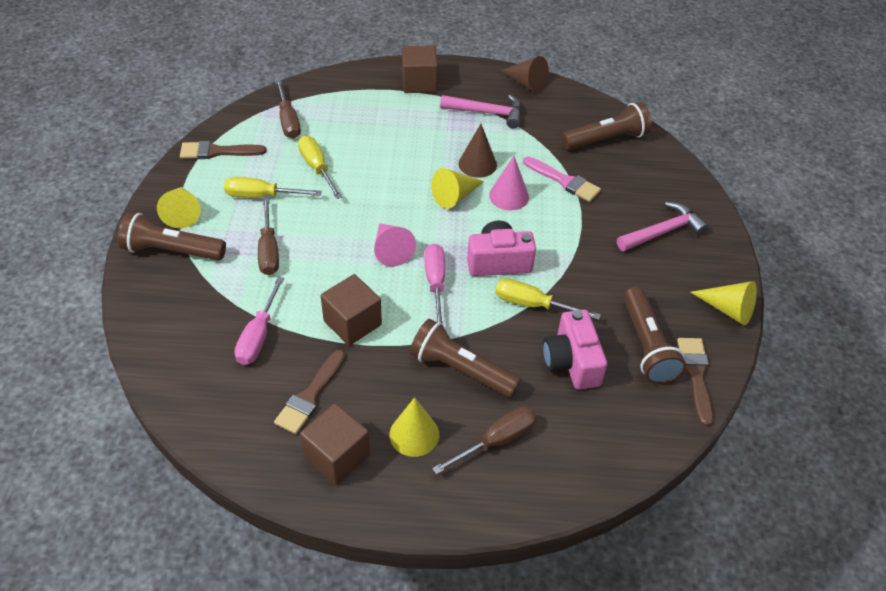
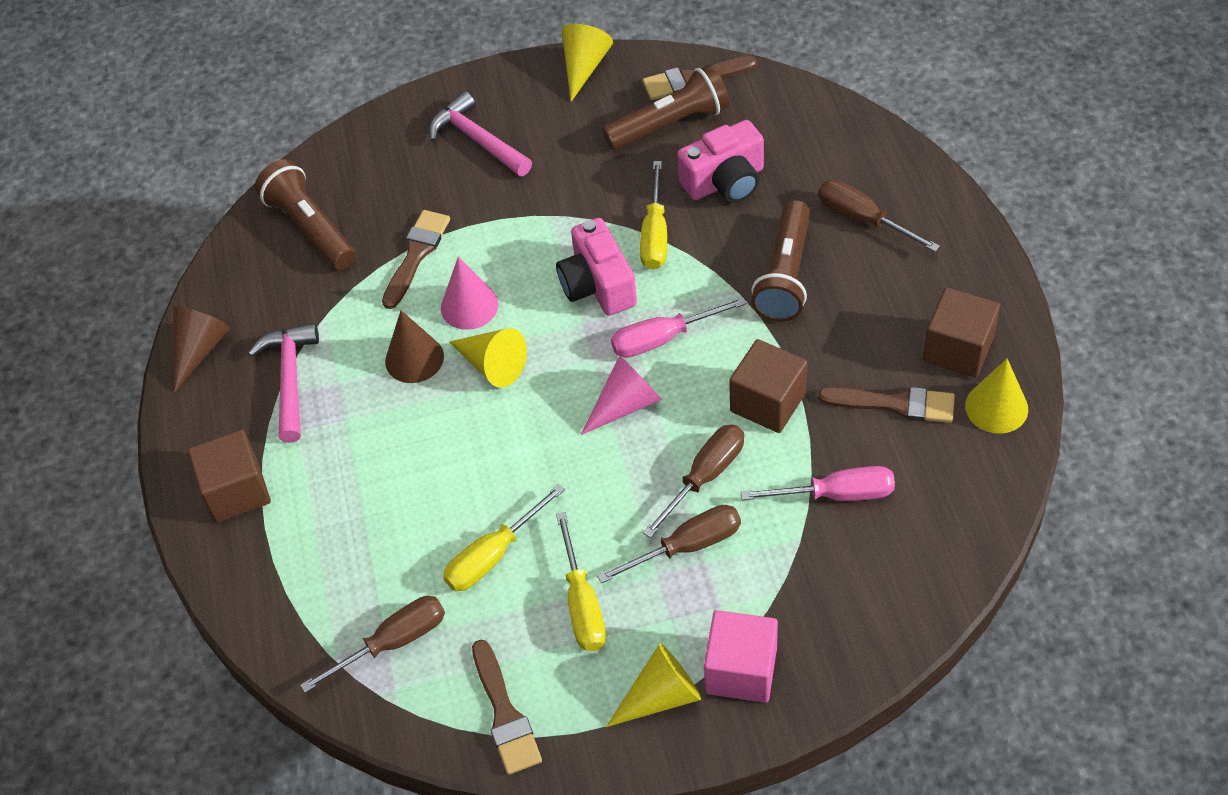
camera: 100 degrees left, 5 degrees up
(172, 251) = (741, 670): brown flashlight -> pink cube
(313, 273) = (705, 476): none -> brown screwdriver
(414, 434) = (893, 290): yellow cone -> yellow cone (996, 407)
(564, 181) = (416, 254): pink brush -> brown brush

